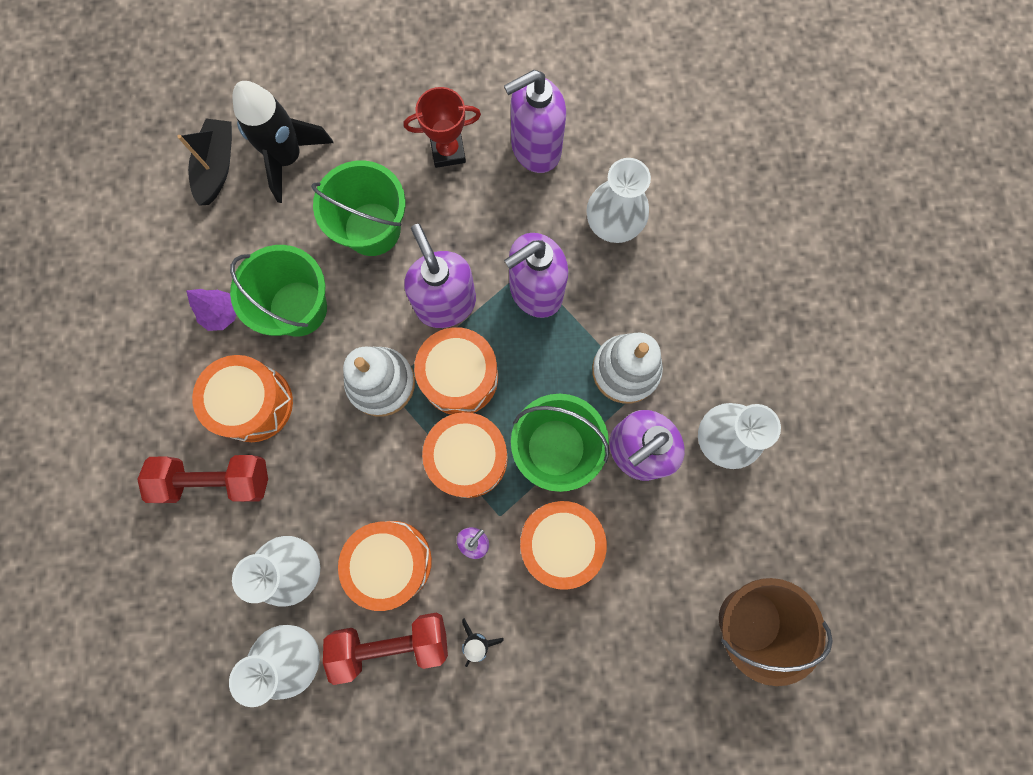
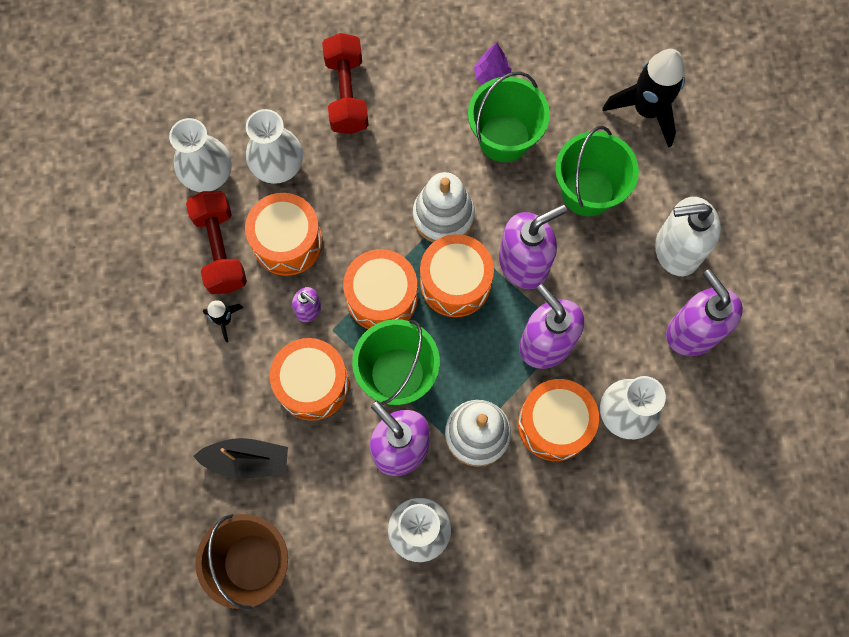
camera: 85 degrees right, 5 degrees down
(217, 167) = (628, 53): black boat -> black boat (247, 460)
(254, 403) = (415, 114): orange drum -> orange drum (554, 424)
(448, 151) = (676, 250): red trophy -> white soap dispenser

